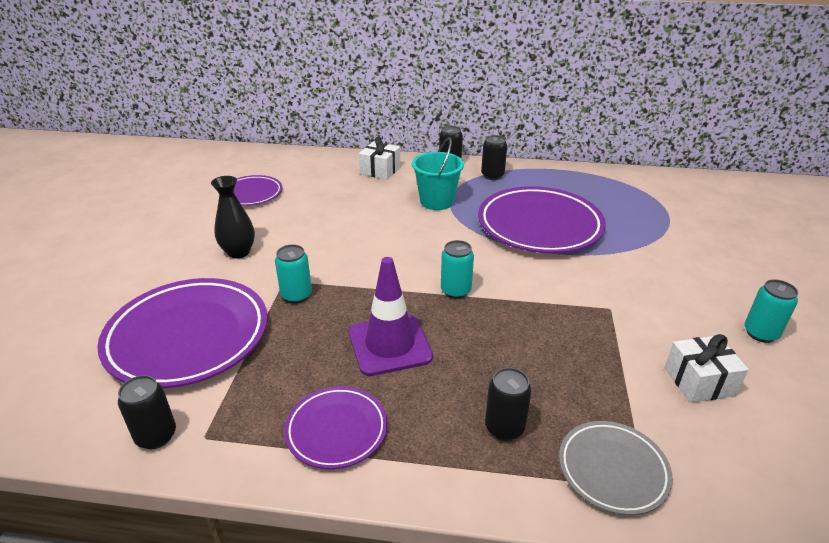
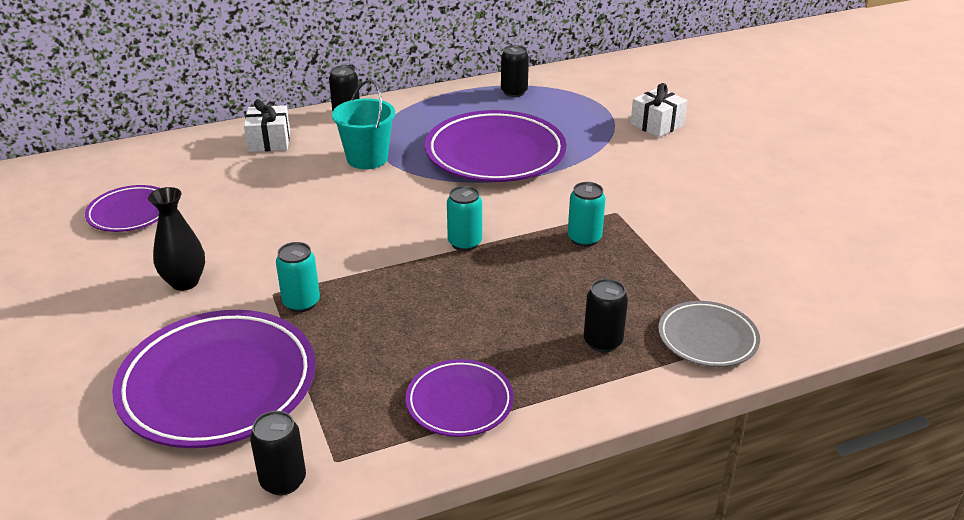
camera: 30 degrees left, 0 degrees up
(390, 345) = (443, 313): purple traffic cone -> none
(492, 176) = (404, 114): black can -> black can (514, 92)
(699, 381) = (725, 248): white gift -> white gift (657, 125)
(760, 333) = (746, 193): turquoise can -> turquoise can (584, 239)

